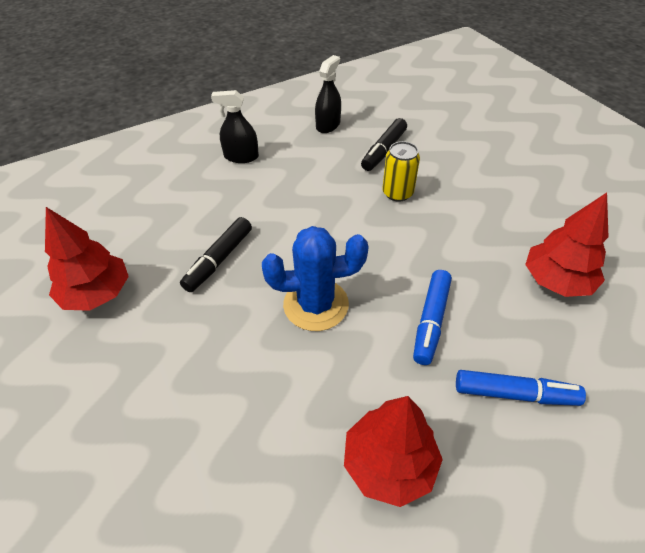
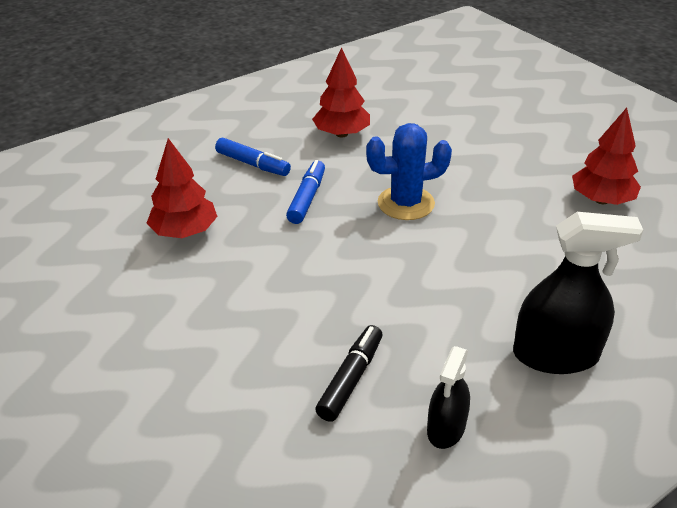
camera: 175 degrees right, 10 degrees down
(219, 260) = (510, 231): black marker -> none
(241, 157) = (555, 355): black spray bottle -> black spray bottle, size x1.69
(397, 193) = (332, 312): yellow can -> none
(515, 394) = (253, 164): blue marker -> blue marker turned 150 degrees counterclockwise

